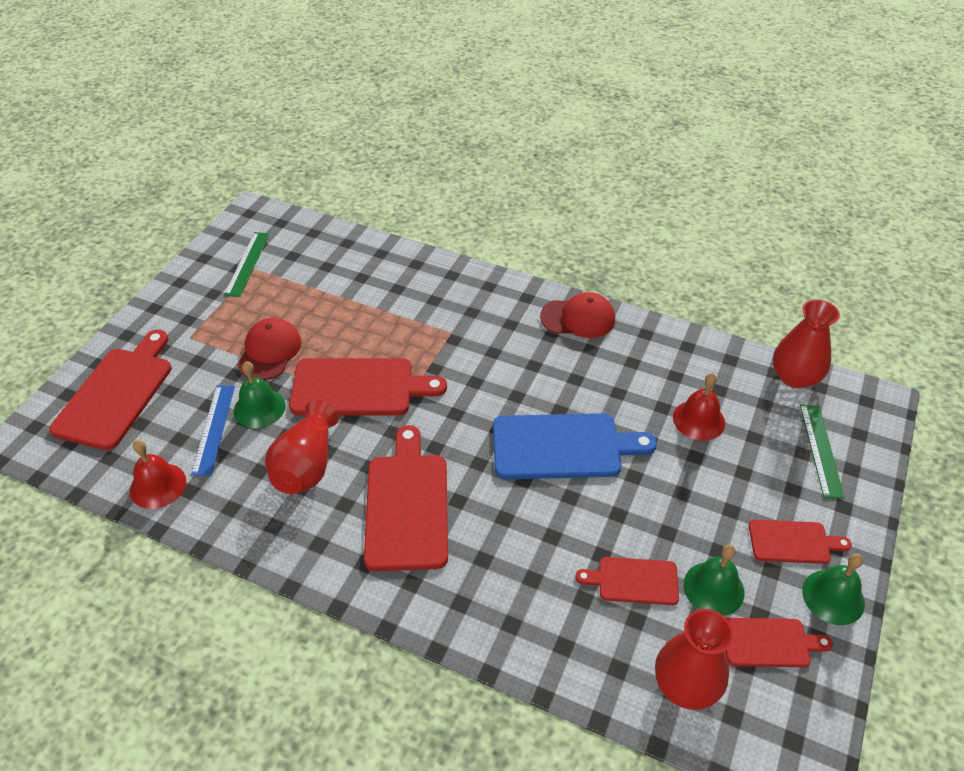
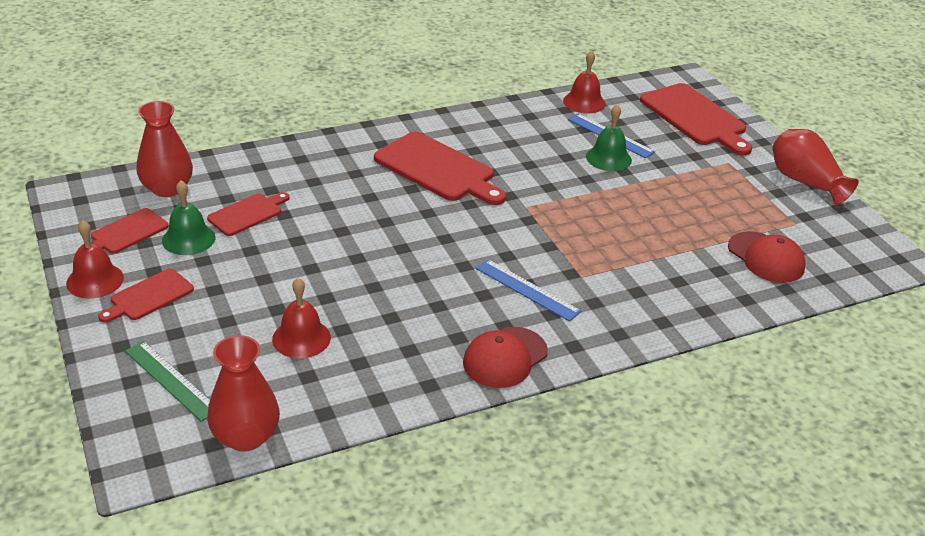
camera: 130 degrees right, 10 degrees down
(247, 263) = (807, 224): green ruler -> none
(269, 352) = (668, 186): red cap -> red cap (766, 258)
(306, 465) = (527, 152): red vase -> red vase (805, 182)
(358, 387) = (575, 203): red cutting board -> none
(500, 348) = (527, 290): none -> blue ruler
(562, 447) = (385, 254): blue cutting board -> none
(833, 597) = (95, 280): green bell -> red bell

